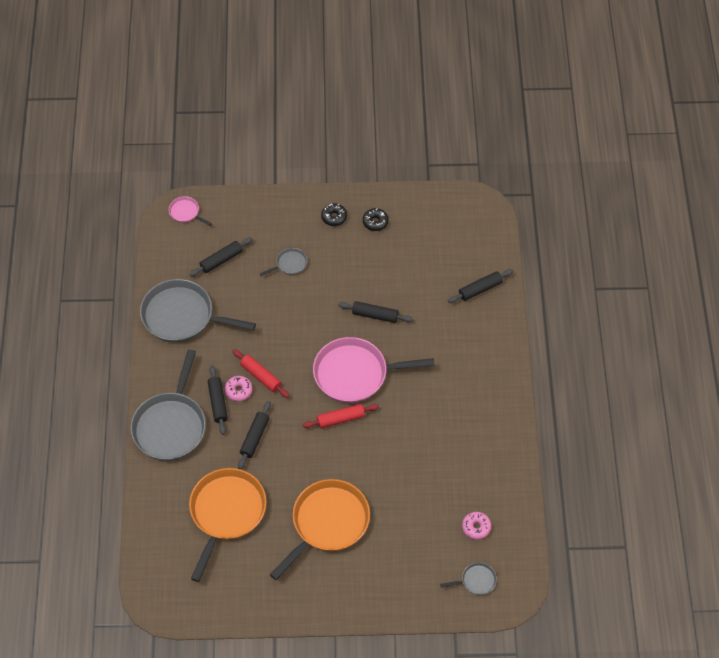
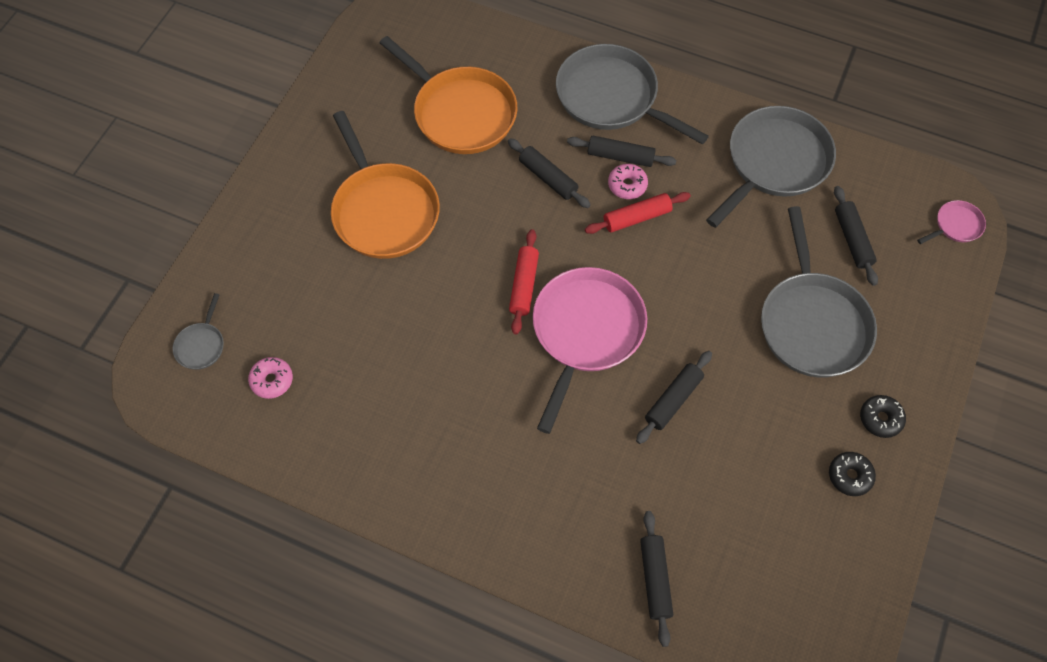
camera: 115 degrees right, 5 degrees up
(290, 264) = (812, 323): grey pan -> grey pan, size x2.27

